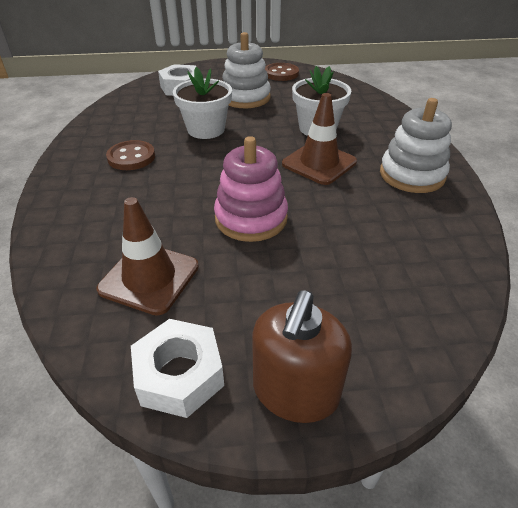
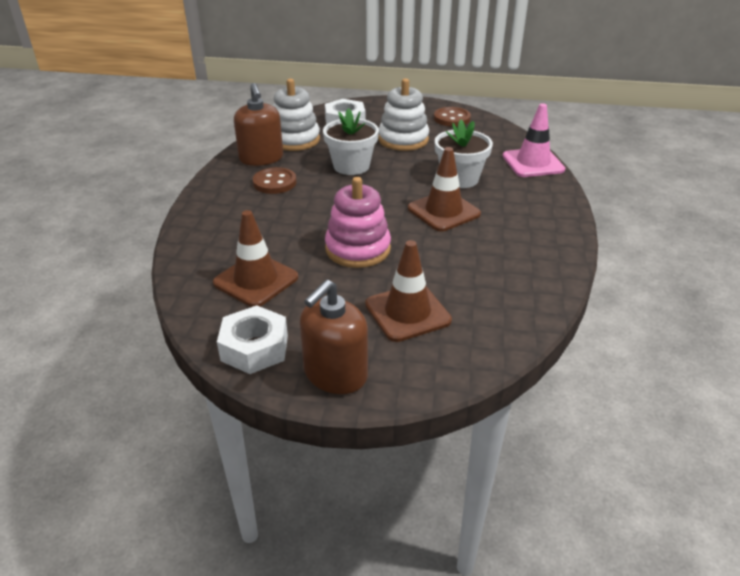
camera: 15 degrees right, 5 degrees down
(107, 133) = (261, 158): none -> brown soap dispenser
(339, 286) = (407, 312): none -> brown traffic cone
(375, 105) = (533, 163): none -> pink traffic cone
(412, 175) = (528, 234): white stacking toy -> white stacking toy (294, 140)

